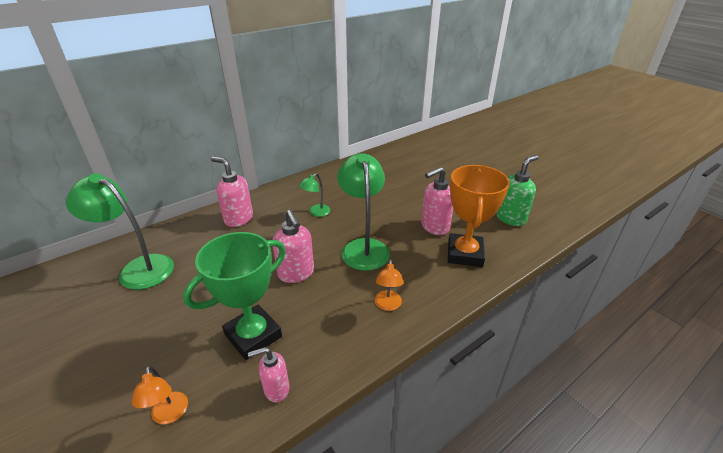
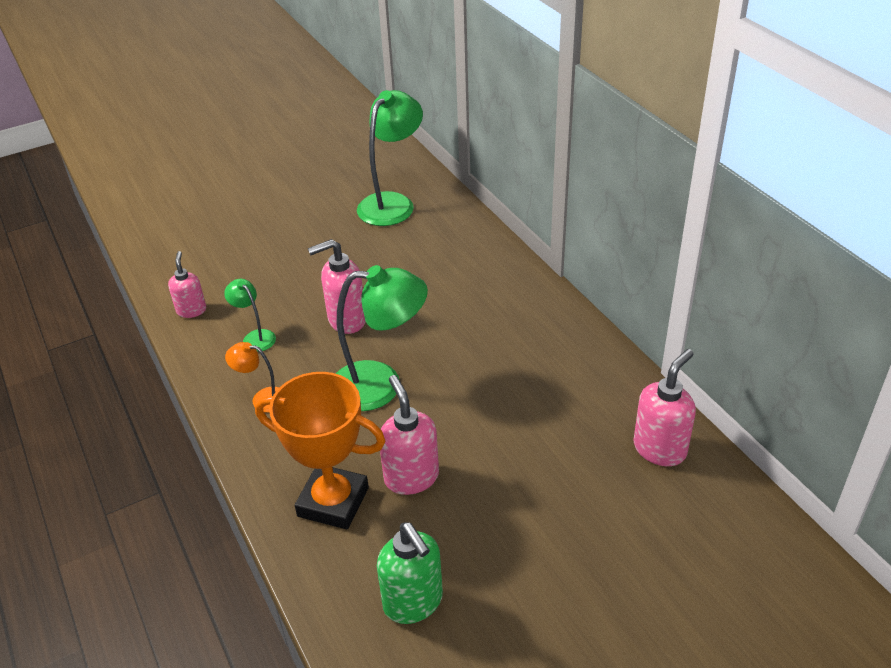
camera: 100 degrees right, 5 degrees up
(169, 415) = (197, 252): orange lamp -> none
(238, 219) = (475, 264): pink soap dispenser -> pink soap dispenser (660, 449)
(253, 335) = (262, 292): green trophy -> none
(316, 213) = (478, 338): green lamp -> green lamp (255, 337)

